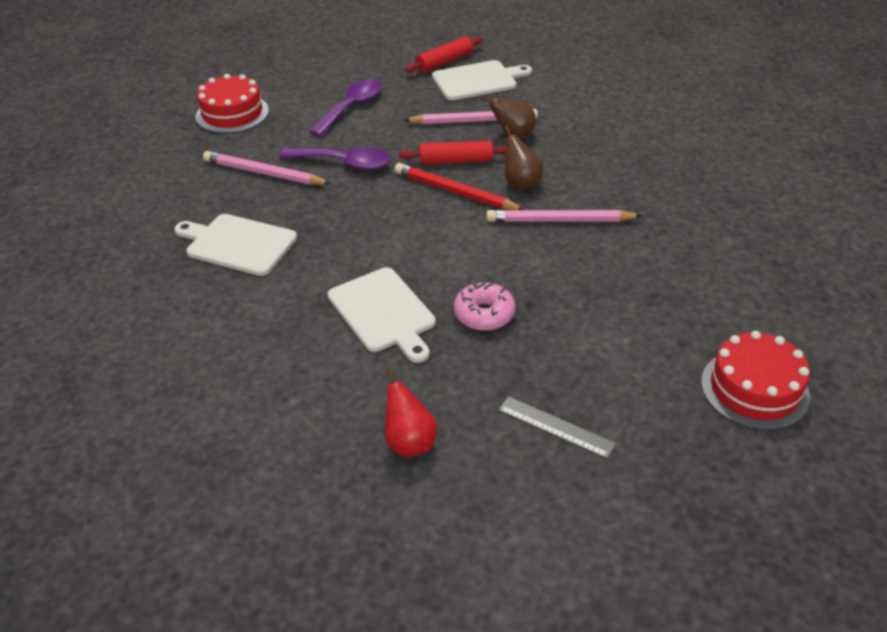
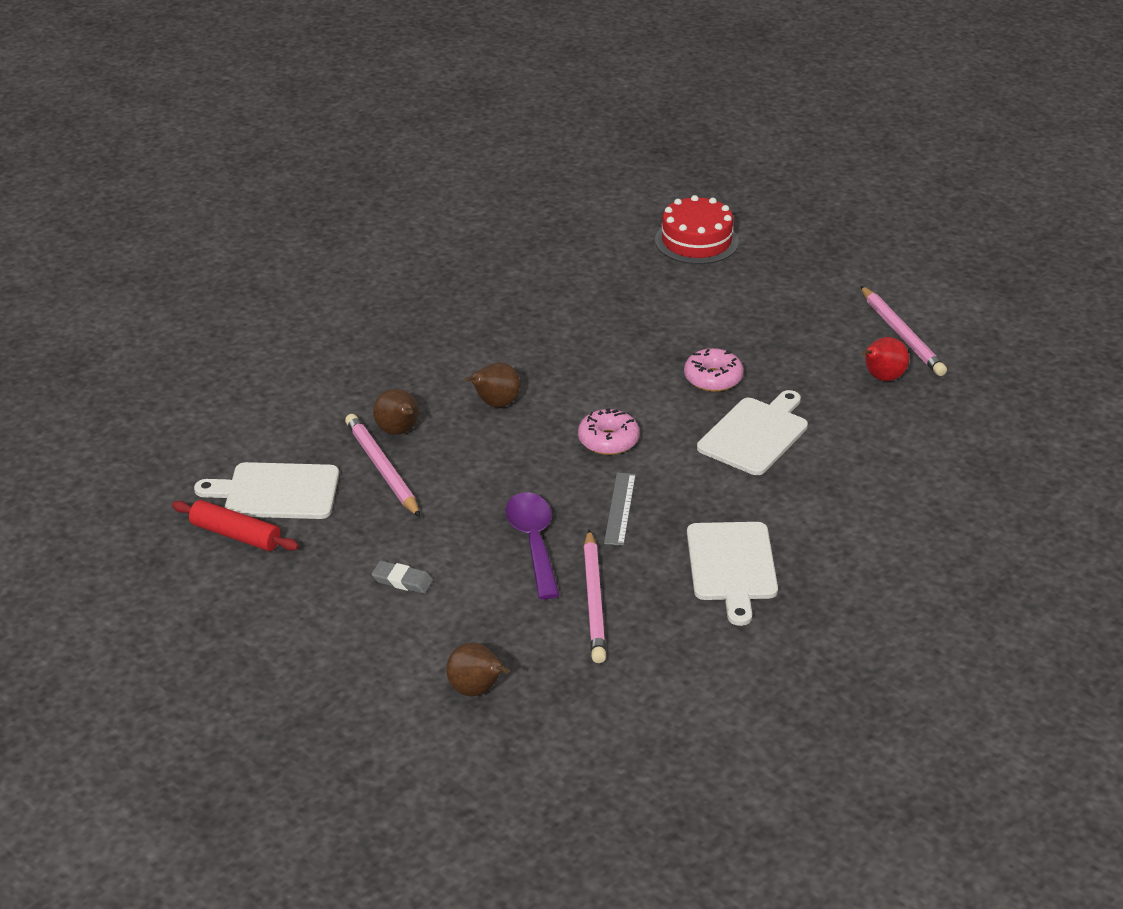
camera: 115 degrees left, 5 degrees down
(232, 113) = (476, 690): red cake -> brown pear
(352, 108) = (402, 580): purple spoon -> grey eraser
(434, 227) = (608, 440): none -> pink donut
(455, 191) = (537, 444): red pencil -> none
(456, 161) = (477, 459): red rolling pin -> none
(477, 80) = (276, 492): white cutting board -> white cutting board turned 45 degrees counterclockwise
(556, 427) = (808, 317): grey ruler -> grey ruler (620, 508)
(559, 220) = (544, 367): pink pencil -> pink pencil (901, 335)

